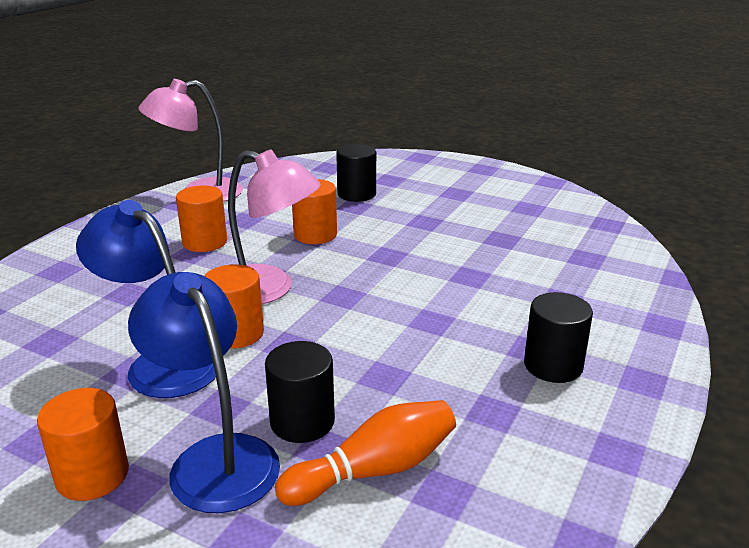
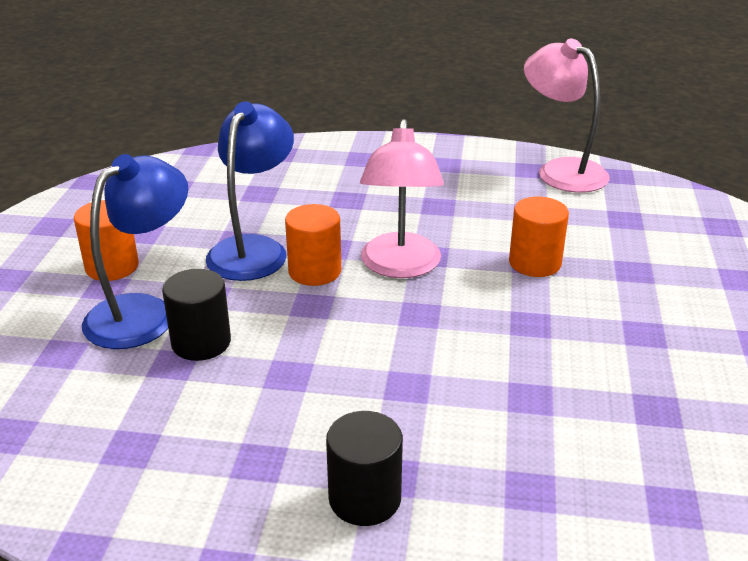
camera: 70 degrees right, 5 degrees up
(205, 242) = (463, 206): orange cylinder -> none
(356, 194) = (667, 264): black cylinder -> none
(374, 470) = (149, 399): orange bowling pin -> none

